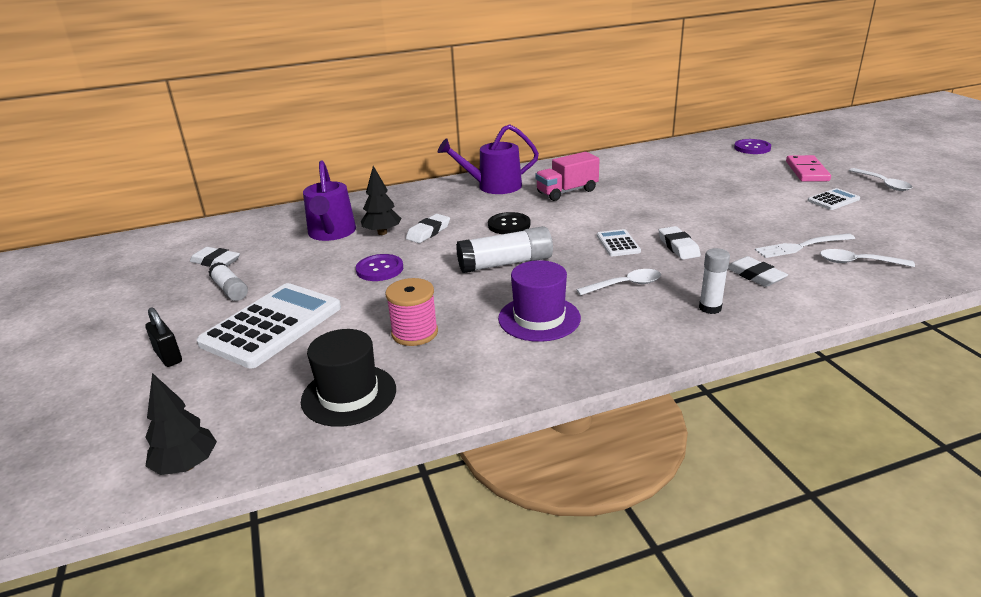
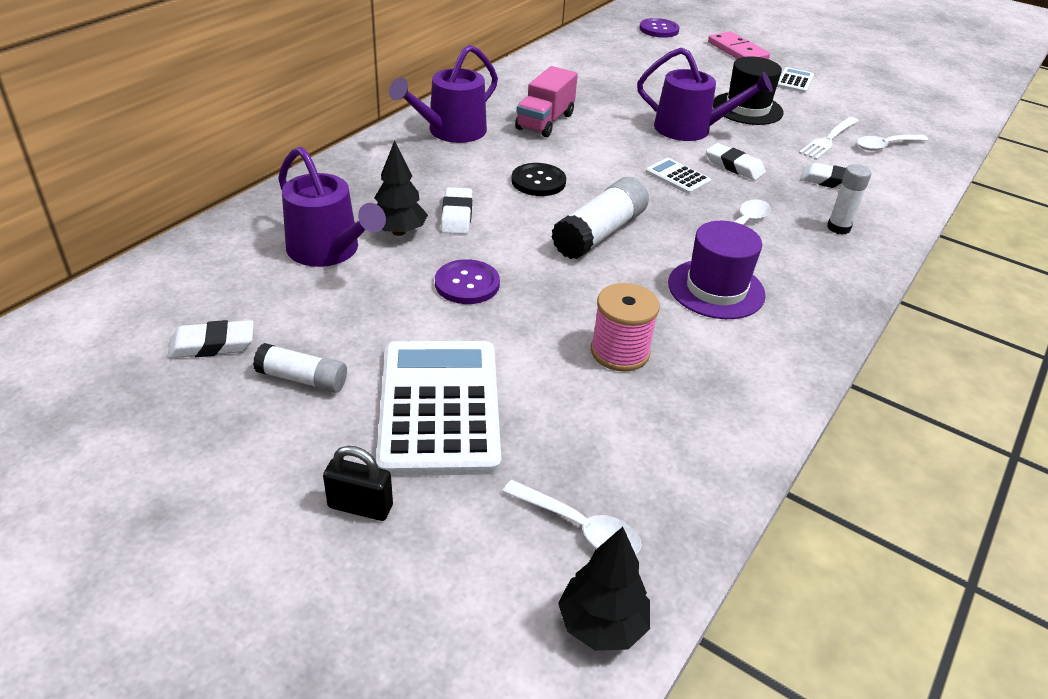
camera: 40 degrees left, 10 degrees up
(349, 395) = (654, 454): black hat -> black hat (747, 109)
(677, 216) = (690, 129): none -> purple watering can
(883, 184) = (811, 55): white spoon -> white spoon (579, 527)

